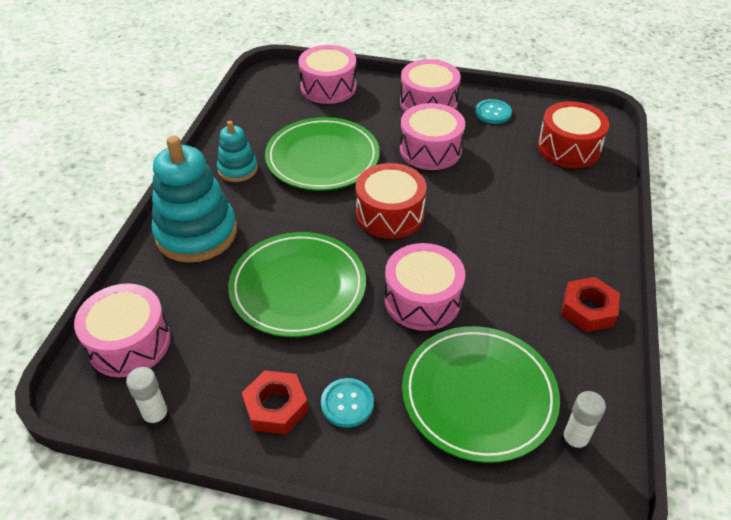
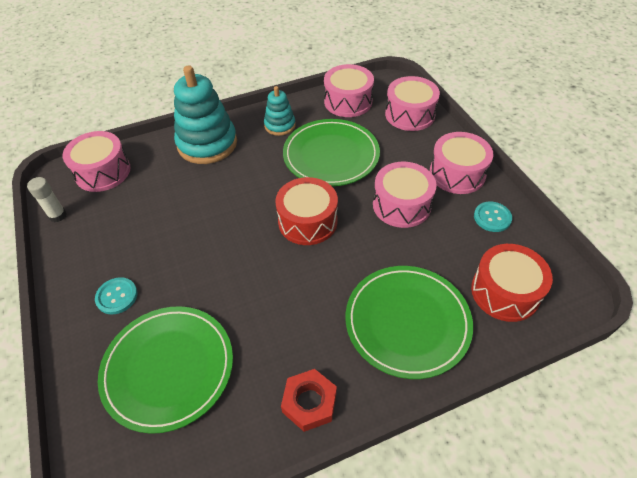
camera: 55 degrees right, 5 degrees up
(276, 407) = (94, 263): red nut -> none
(298, 287) = (198, 215): green plate -> green plate (407, 322)
(422, 299) = (237, 286): pink drum -> pink drum (348, 101)
(574, 441) = (161, 456): white glue stick -> none

